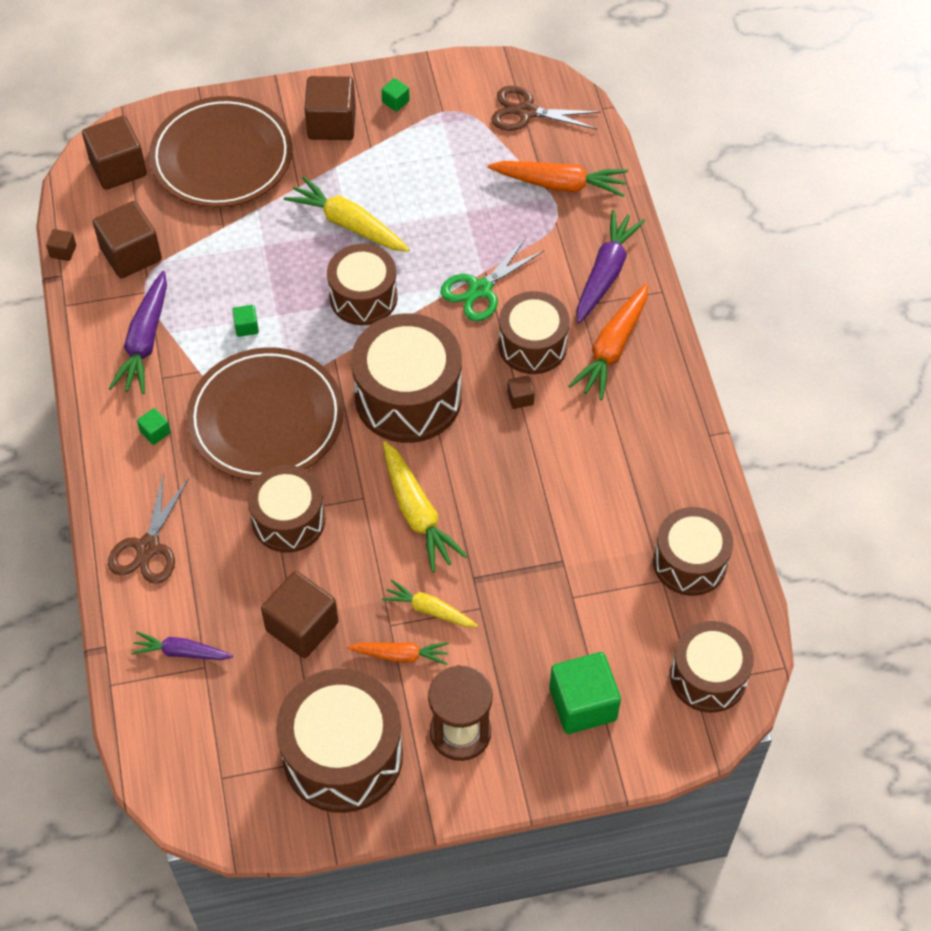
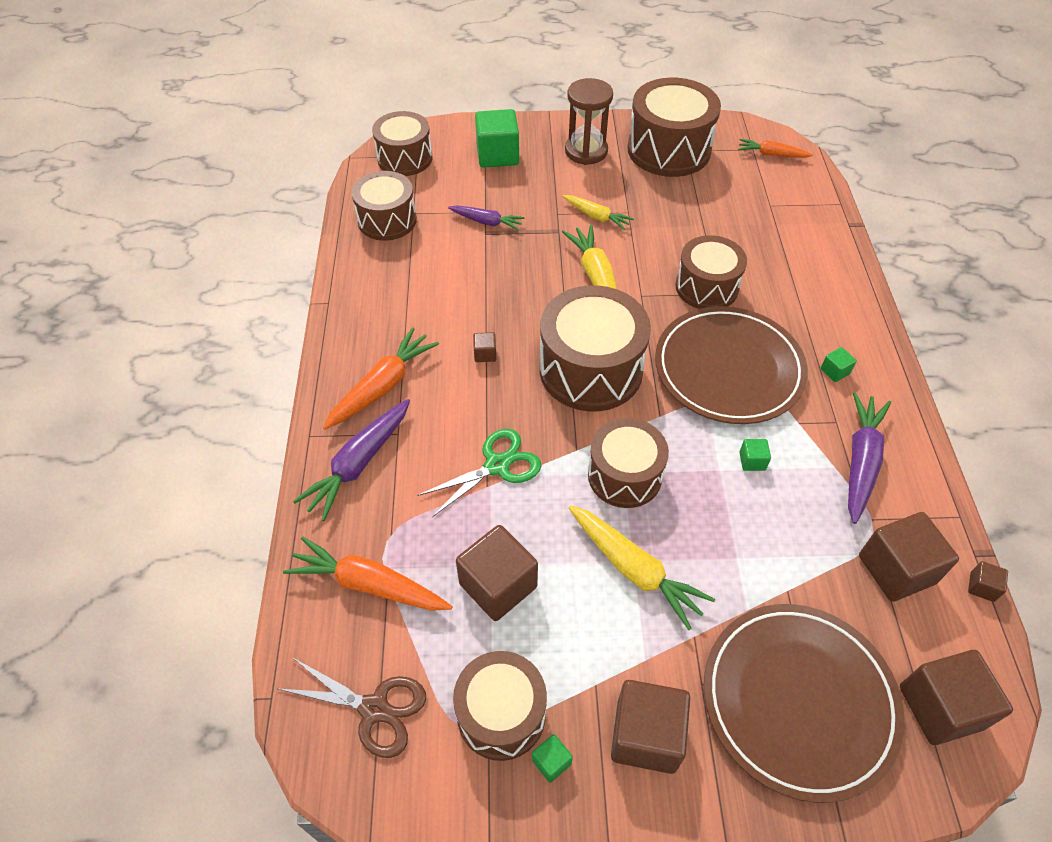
camera: 170 degrees left, 5 degrees down
(148, 547) = (826, 283): brown scissors -> none
(181, 652) = (789, 215): purple carrot -> purple carrot (487, 222)
(302, 626) = (696, 219): brown cube -> brown cube (498, 585)
(401, 655) = (622, 194): orange carrot -> orange carrot (771, 154)
(532, 345) = (459, 400): brown drum -> brown drum (501, 714)

